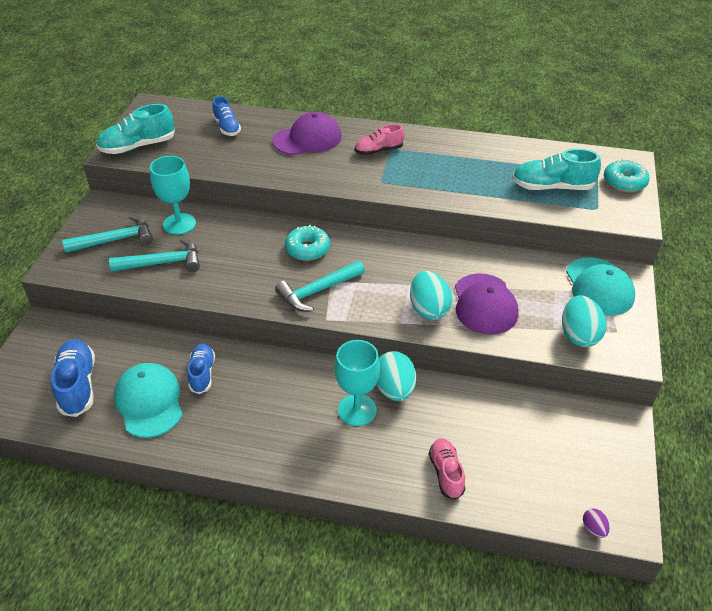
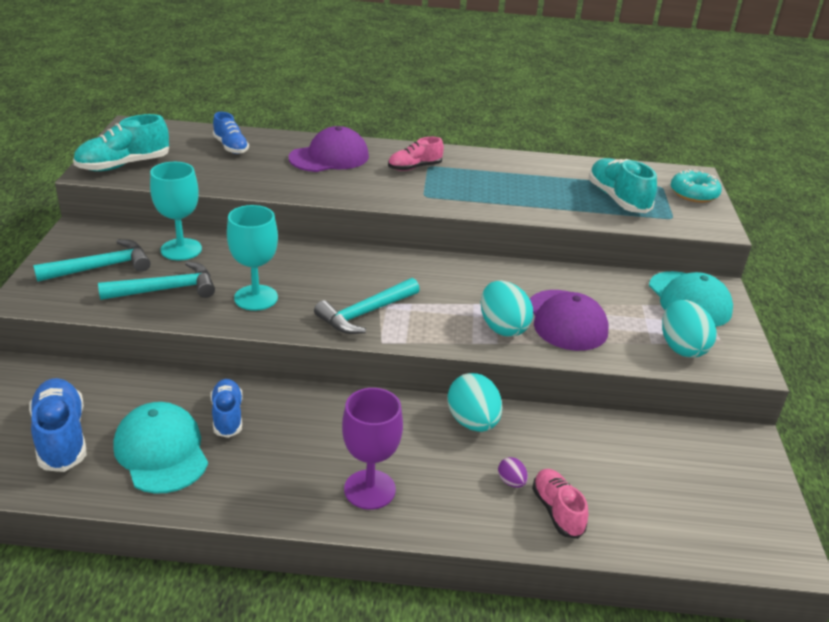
camera: 10 degrees left, 10 degrees down
(301, 444) = (369, 489): none -> purple goblet
(307, 249) = (344, 271): turquoise donut -> none
(357, 410) = (432, 447): turquoise goblet -> turquoise goblet (256, 298)
(552, 187) = (617, 199): turquoise shoe -> turquoise shoe turned 75 degrees clockwise
(593, 528) = (749, 561): purple egg -> purple egg (511, 482)

